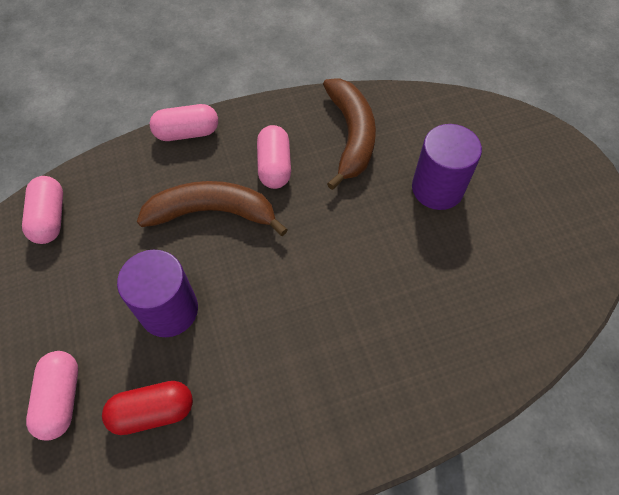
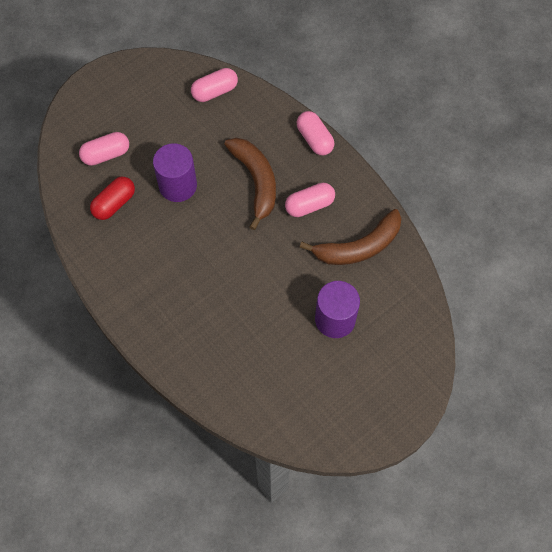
camera: 70 degrees right, 5 degrees up
(153, 411) = (114, 203): red capsule -> red capsule turned 75 degrees clockwise

